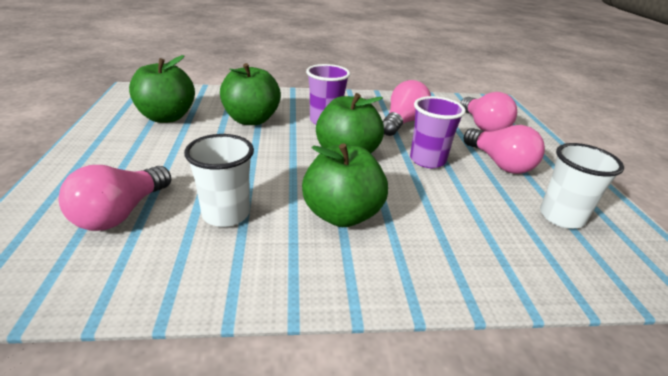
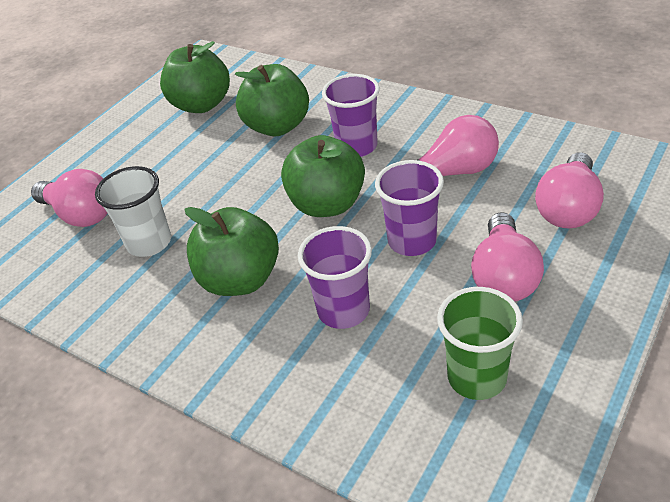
camera: 45 degrees right, 10 degrees up
(120, 213) = (80, 214): pink light bulb -> pink light bulb turned 120 degrees counterclockwise
(440, 209) = (343, 311): none -> purple cup
(561, 217) = (477, 377): white cup -> green cup

